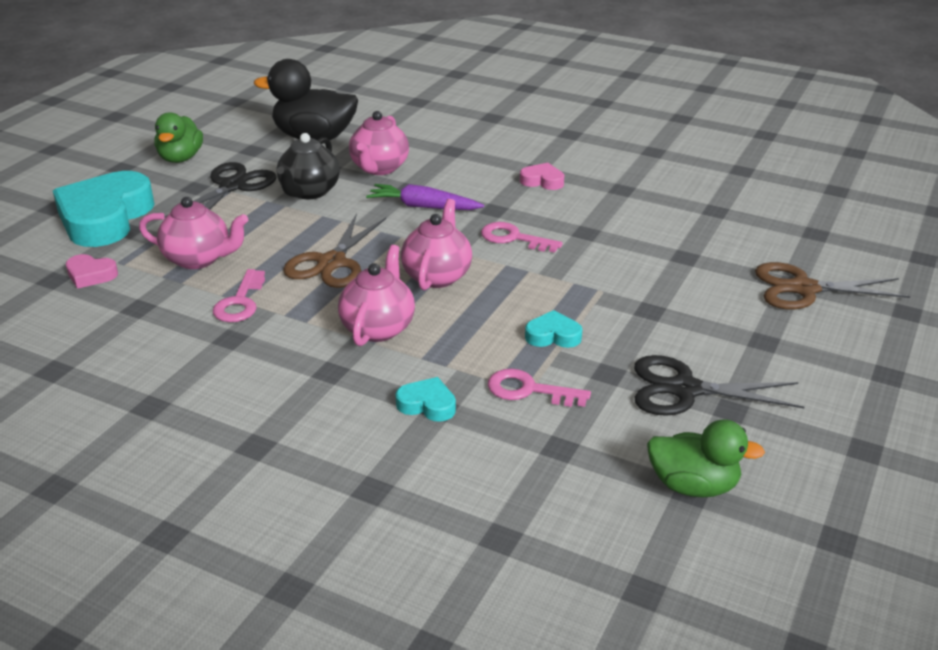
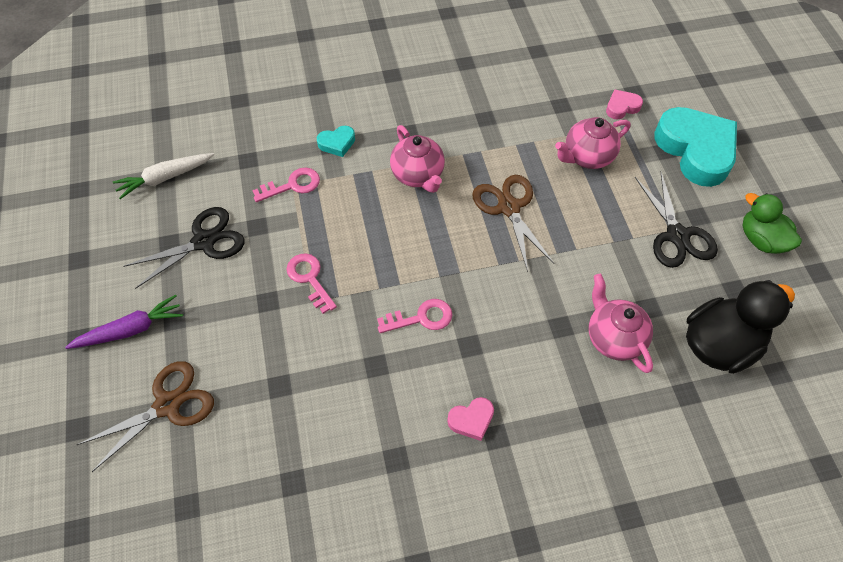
camera: 140 degrees right, 25 degrees up
(240, 302) = (516, 143): pink key -> pink key (309, 279)
(309, 192) = (620, 268): black teapot -> none
(423, 207) = (522, 310): purple carrot -> purple carrot (130, 330)
(437, 276) = (432, 241): pink teapot -> none
(553, 335) = (312, 235): turquoise heart -> none
(693, 486) = (165, 178): green duck -> white carrot

